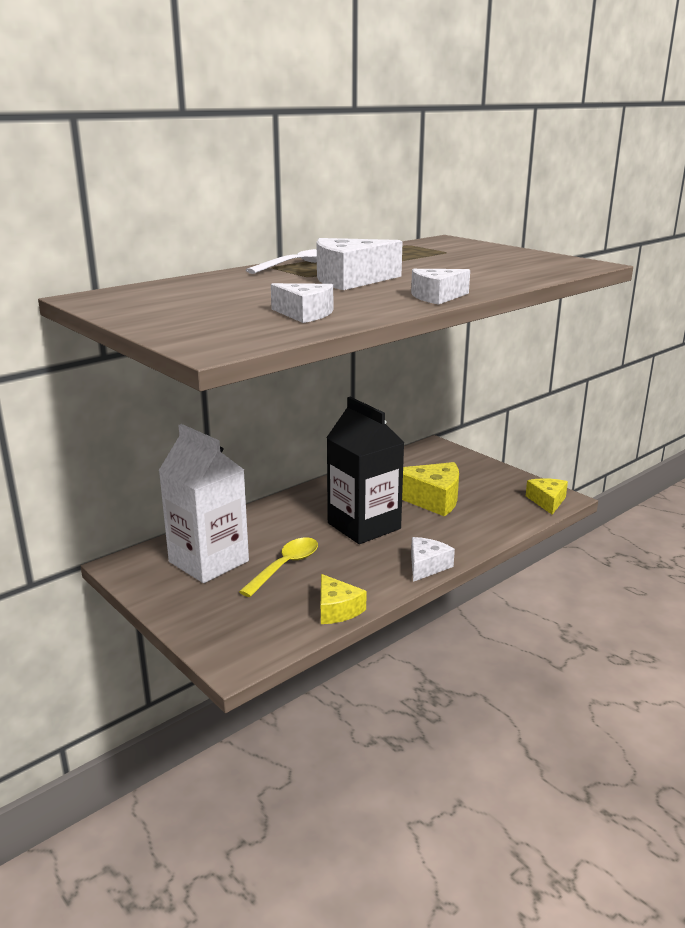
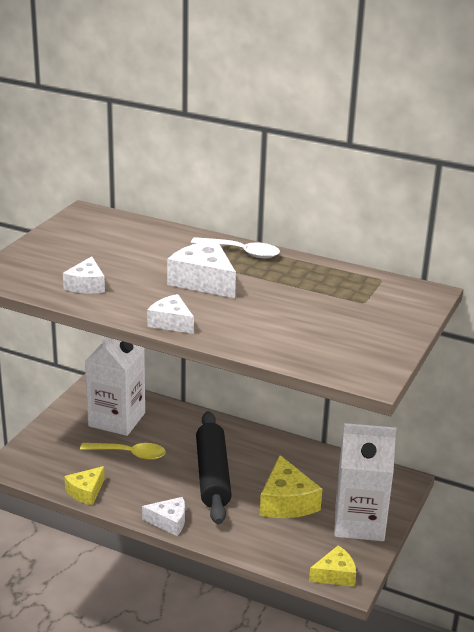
camera: 65 degrees right, 5 degrees up
(364, 526) = (213, 475): black carton -> black rolling pin
(481, 476) = (359, 523): none -> white carton

